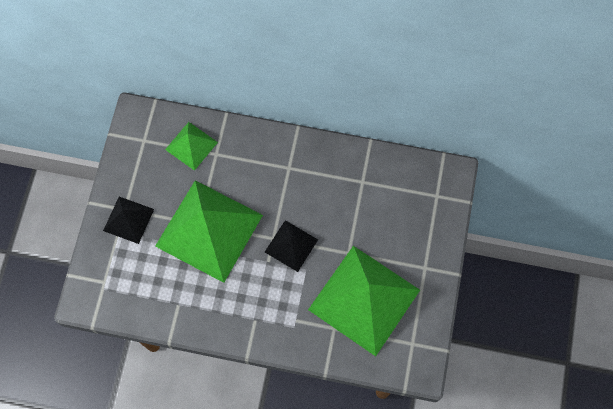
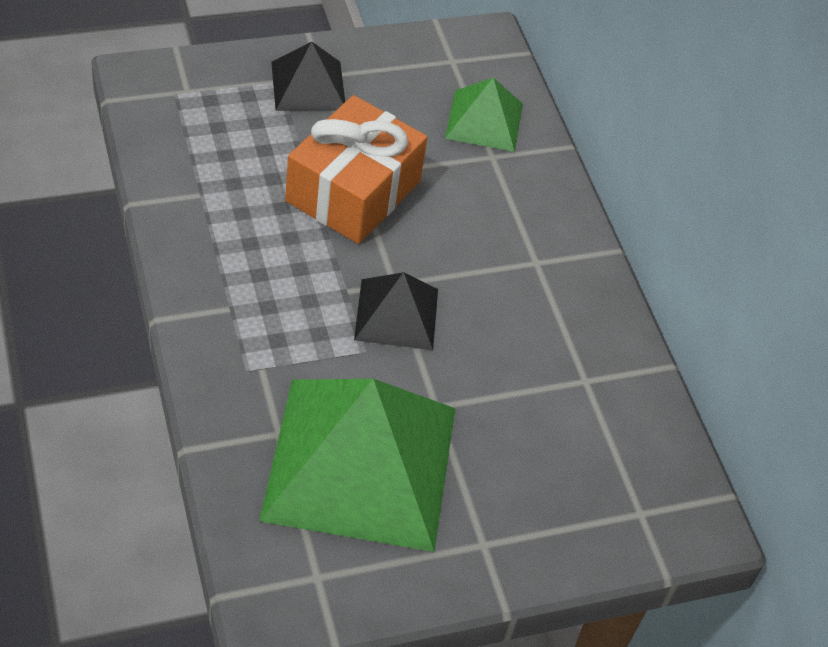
camera: 55 degrees right, 20 degrees down
(209, 230) = (353, 191): green pyramid -> orange gift

